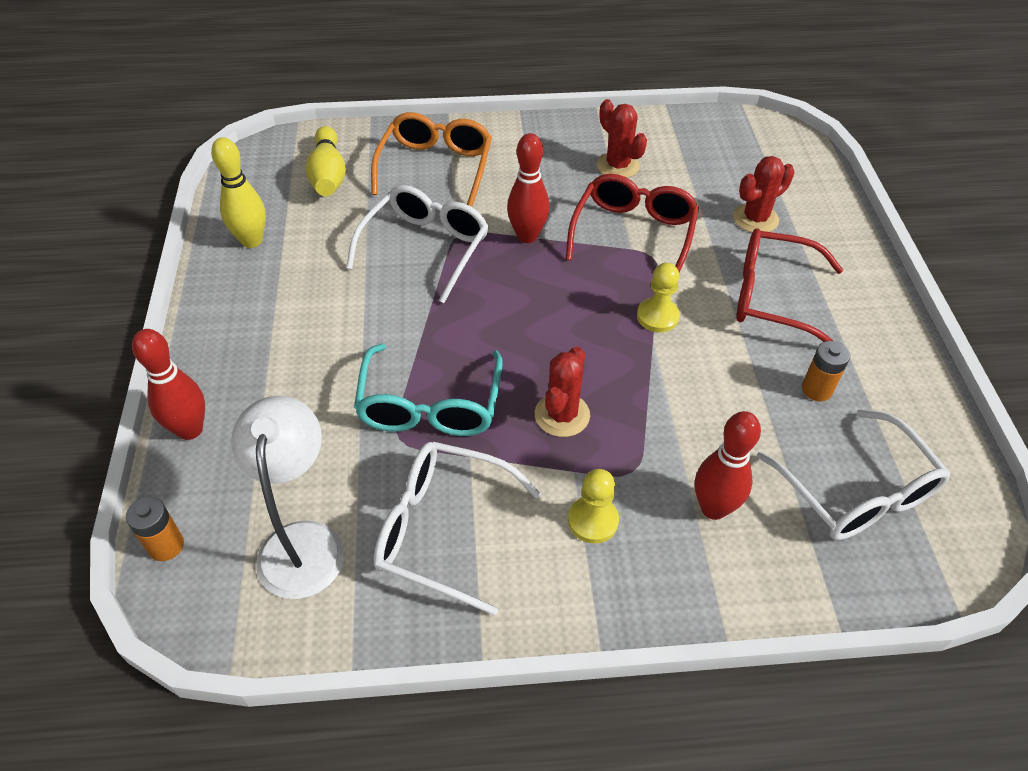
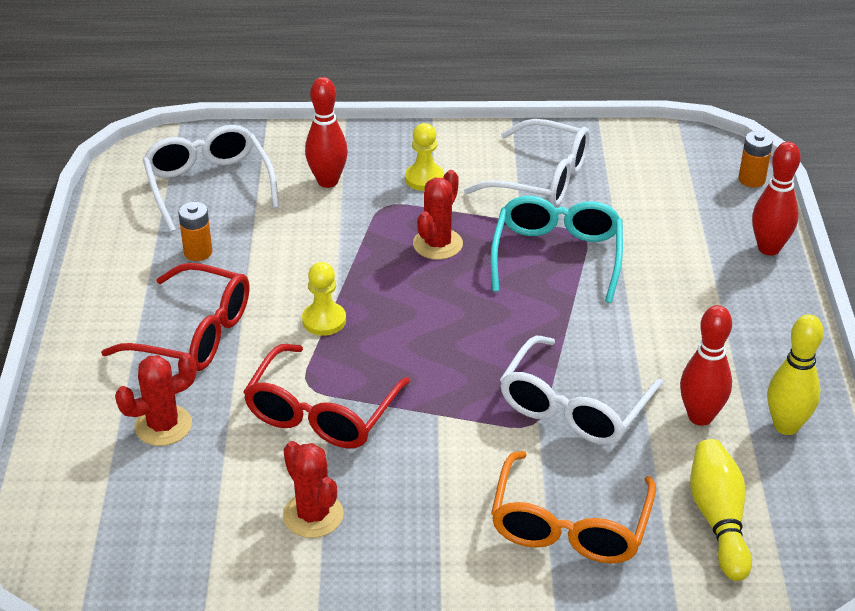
camera: 175 degrees left, 10 degrees down
(302, 541) = (648, 177): white lamp -> none
(527, 236) = (451, 416): red bowling pin -> red bowling pin (700, 416)

